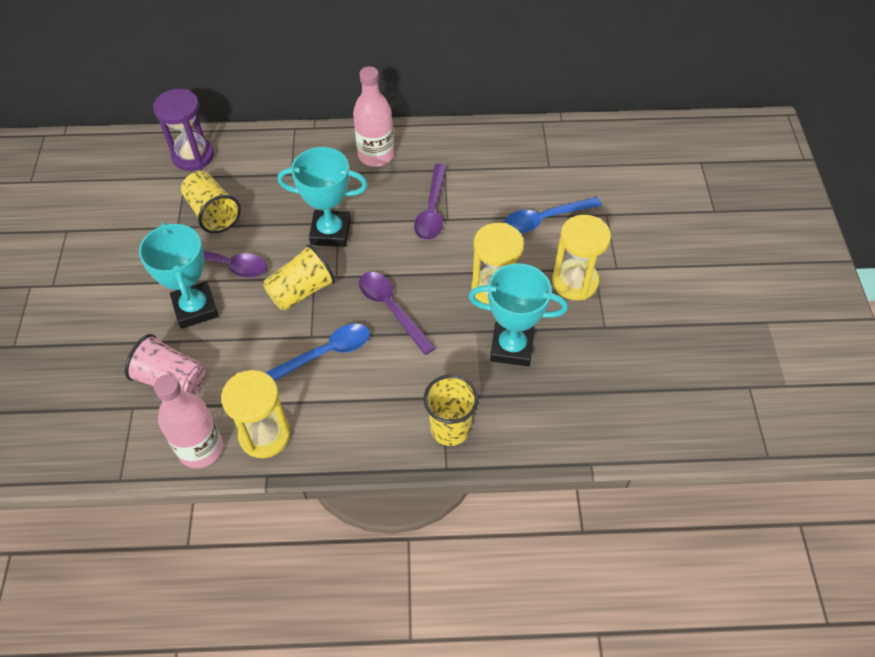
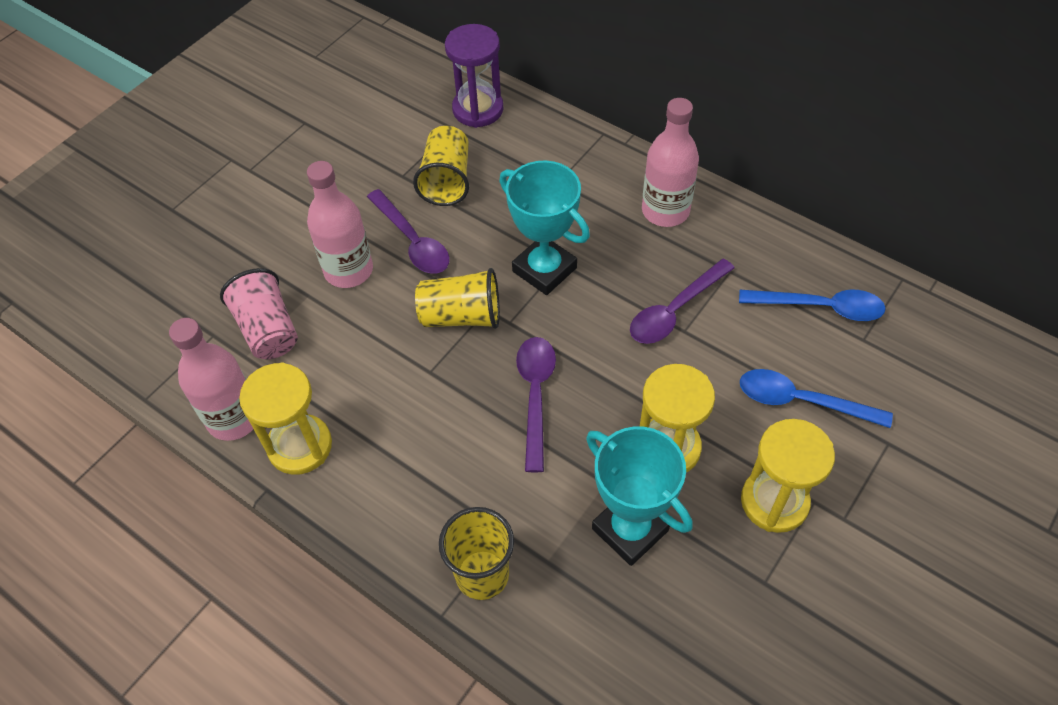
camera: 40 degrees right, 0 degrees up
(195, 308) = (348, 270): turquoise trophy -> pink bottle
(324, 354) = (426, 399): blue spoon -> blue spoon (820, 307)

